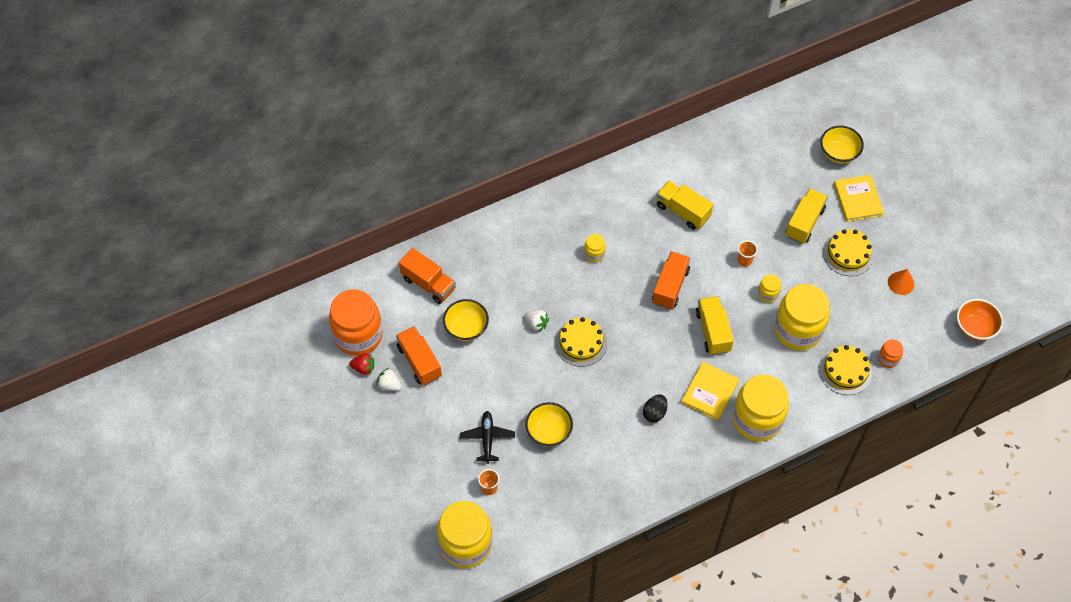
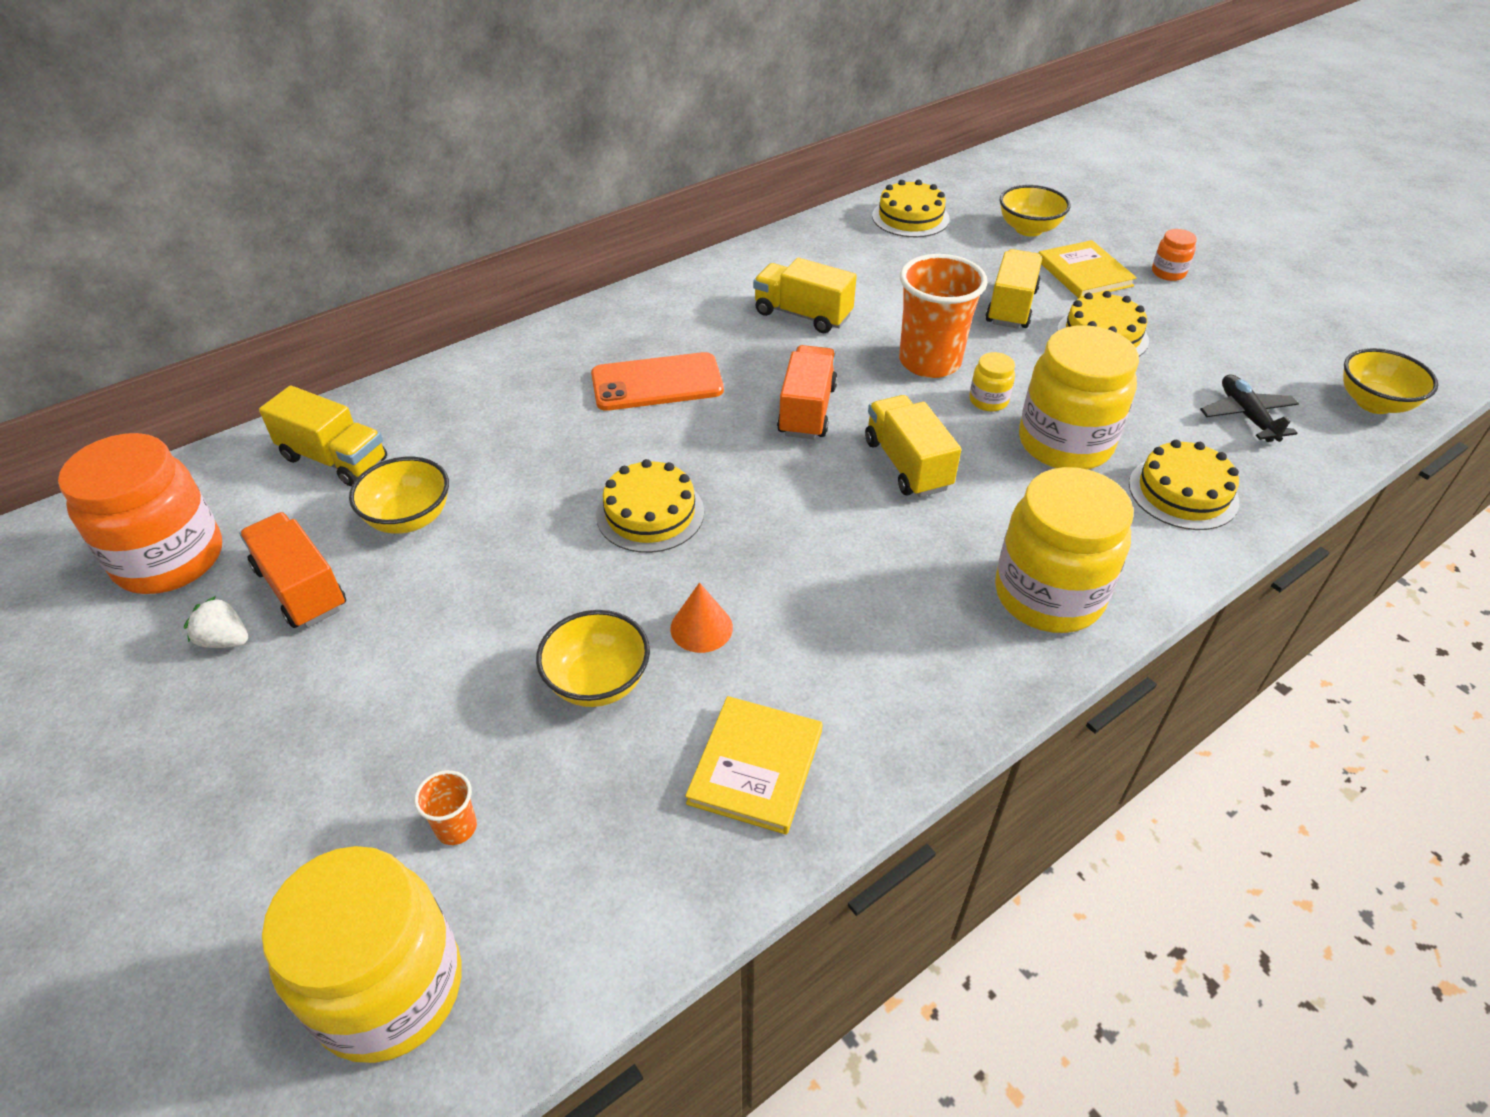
camera: 10 degrees left, 15 degrees down
(363, 368) = (170, 616): red strawberry -> none
(428, 283) = (334, 459): orange truck -> yellow truck
(487, 438) = (452, 716): black plane -> black plane (1246, 416)
(536, 323) = (556, 494): white strawberry -> none
(594, 254) = (657, 383): yellow jar -> orange phone
(654, 413) = (828, 613): black egg -> none
(710, 392) = (933, 561): yellow book -> yellow book (756, 767)
(744, 260) = (929, 362): orange cup -> orange cup, size x2.30
(768, 131) = (910, 217): none -> yellow cake
(888, 359) = (1251, 464): orange jar -> orange jar (1168, 273)
(901, 283) = (1210, 361): orange cone -> orange cone (701, 628)
(974, 328) = (1374, 403): orange bowl -> yellow bowl

